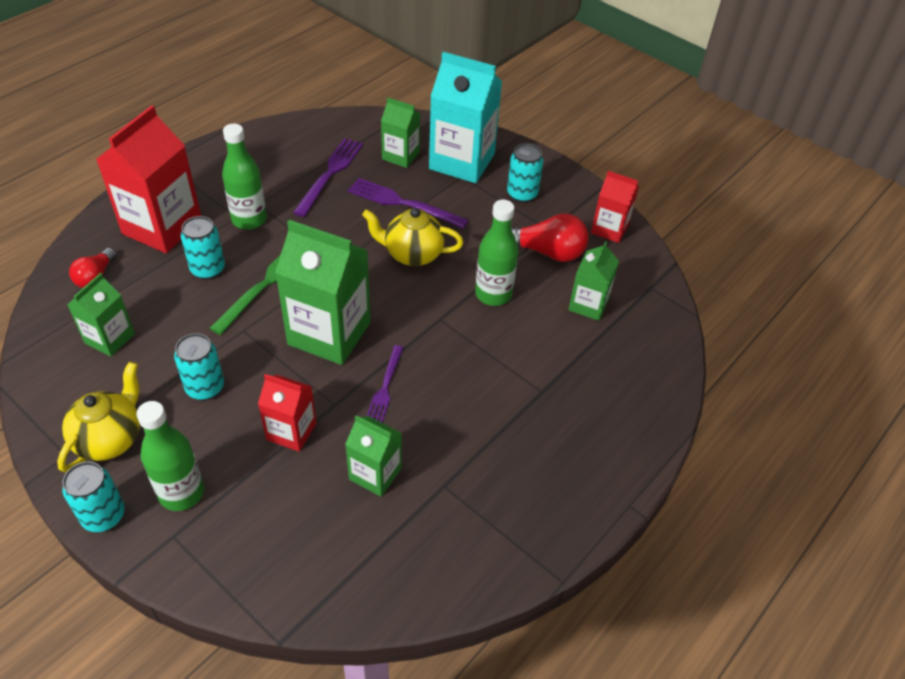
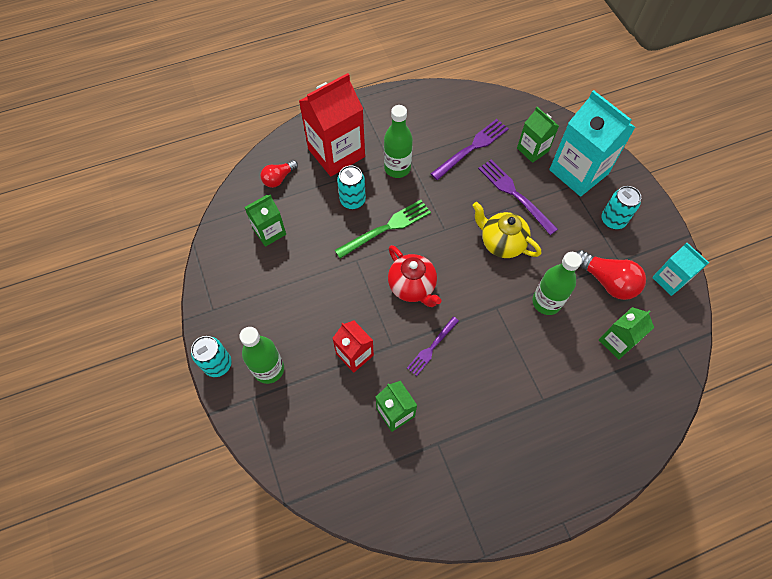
camera: 30 degrees right, 15 degrees up
(110, 439) = (242, 309): yellow teapot -> none
(205, 388) = (313, 296): turquoise can -> none
(329, 333) = (412, 287): green carton -> red teapot
(609, 229) = (670, 279): red carton -> turquoise carton

